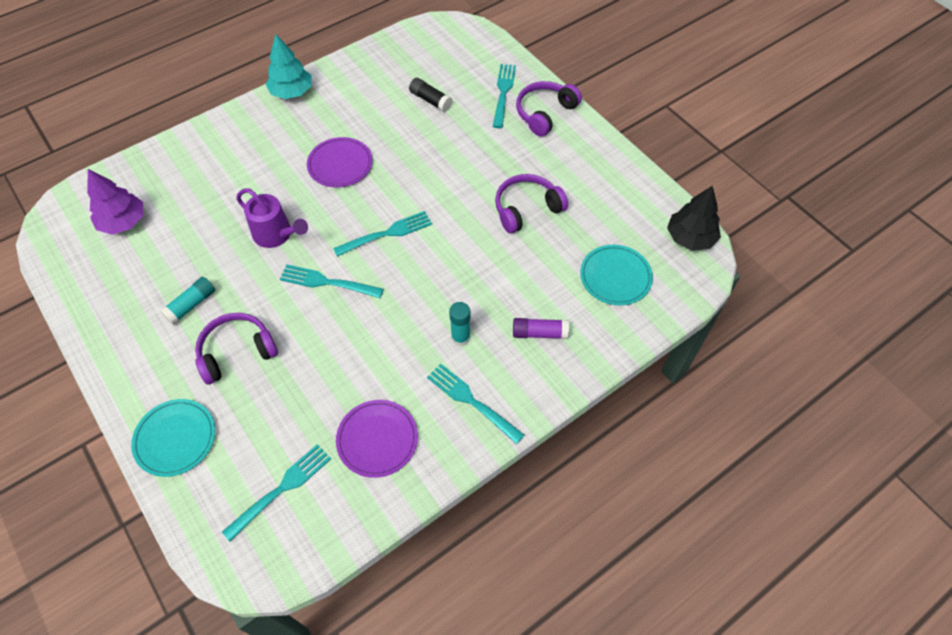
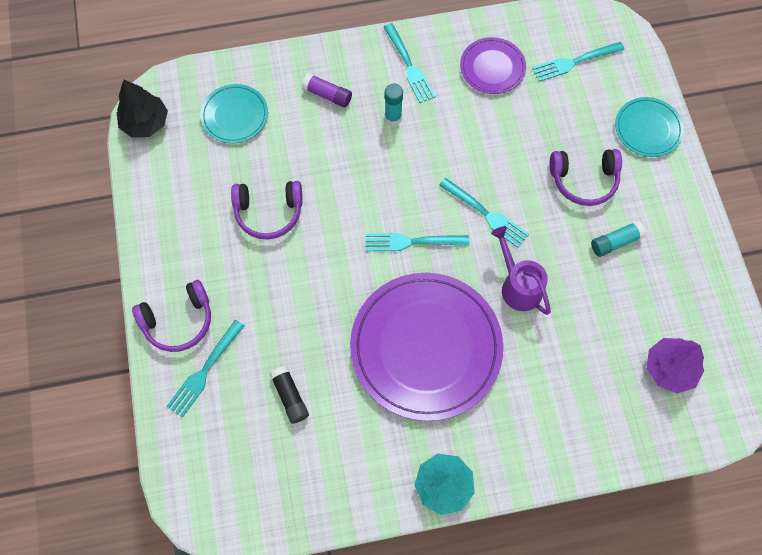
camera: 155 degrees left, 10 degrees up
(340, 164) = (426, 347): purple plate -> purple plate, size x2.03

